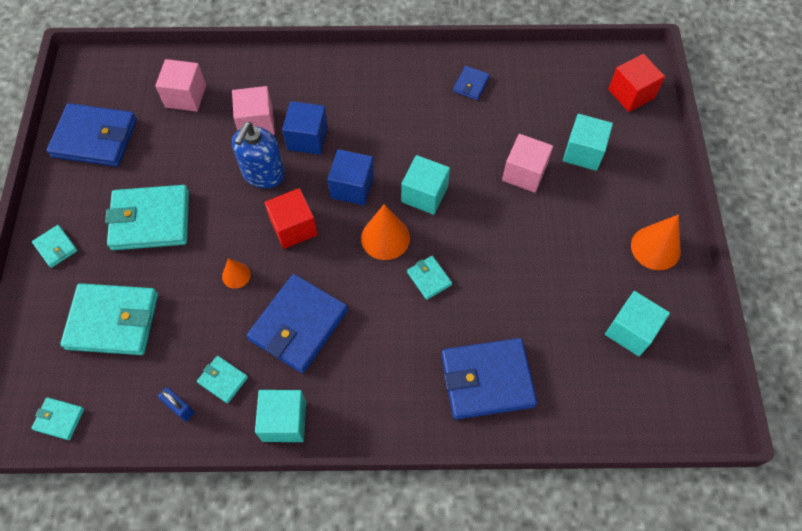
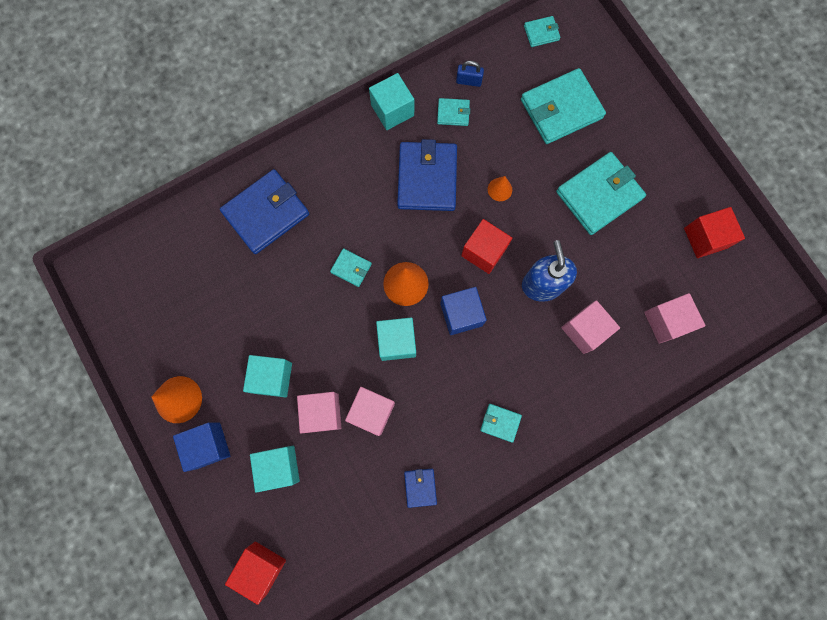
camera: 150 degrees right, 15 degrees up
(56, 247) = (650, 136): turquoise wallet -> turquoise wallet (500, 423)
(95, 138) = (705, 238): blue wallet -> red cube
(307, 138) = (530, 340): blue cube -> blue cube (208, 445)
(479, 153) = (372, 411): none -> pink cube
(631, 331) = (173, 311): turquoise cube -> turquoise cube (272, 378)

